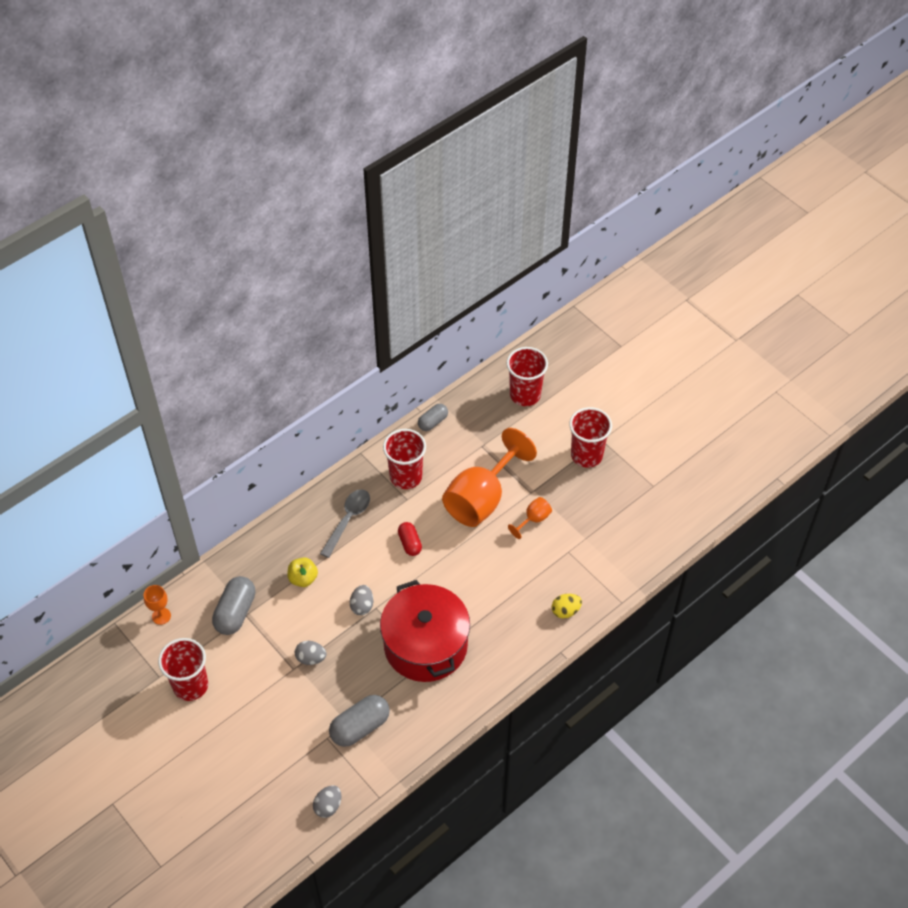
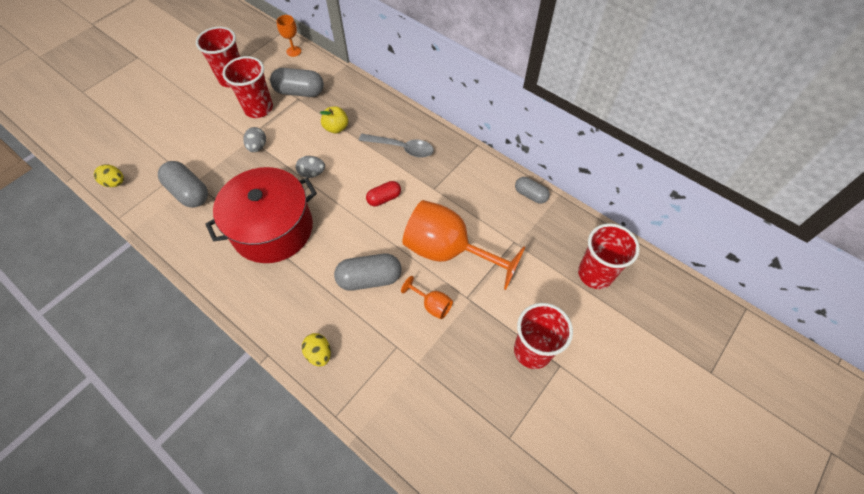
camera: 80 degrees right, 5 degrees up
(328, 806) = (115, 183): grey egg -> yellow egg
(406, 477) = (459, 183): red cup -> red cup (258, 108)
(498, 565) = (369, 278): none -> grey capsule

